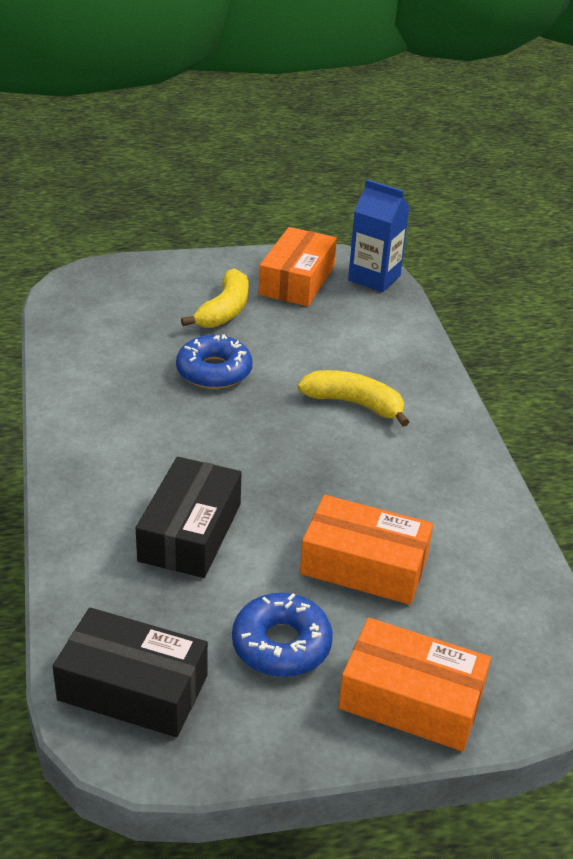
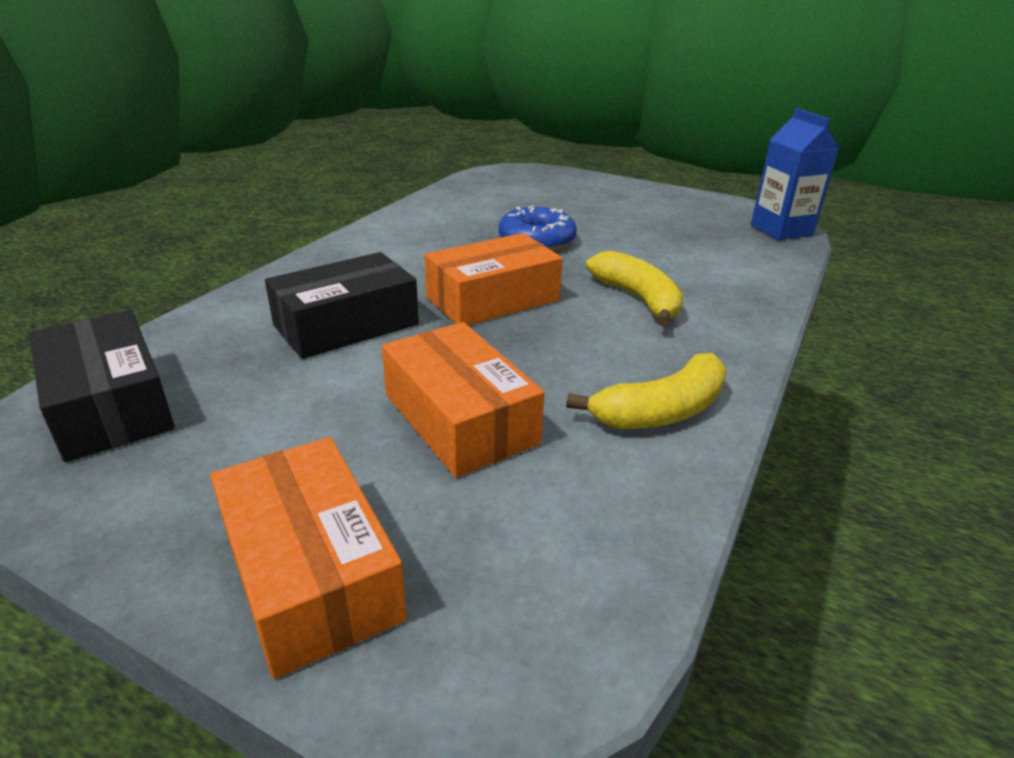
camera: 40 degrees right, 5 degrees down
(225, 310) = (603, 212): yellow banana -> yellow banana (661, 411)
(281, 644) = (275, 441): blue donut -> none
(297, 280) = (697, 213): orange box -> orange box (492, 299)

